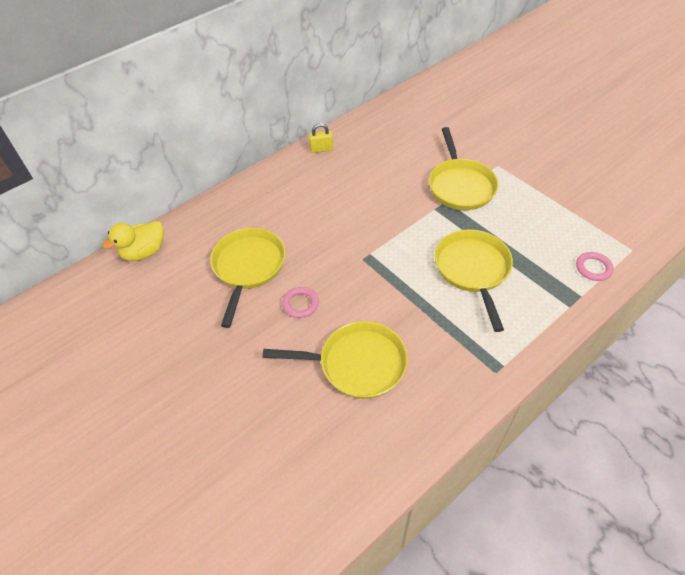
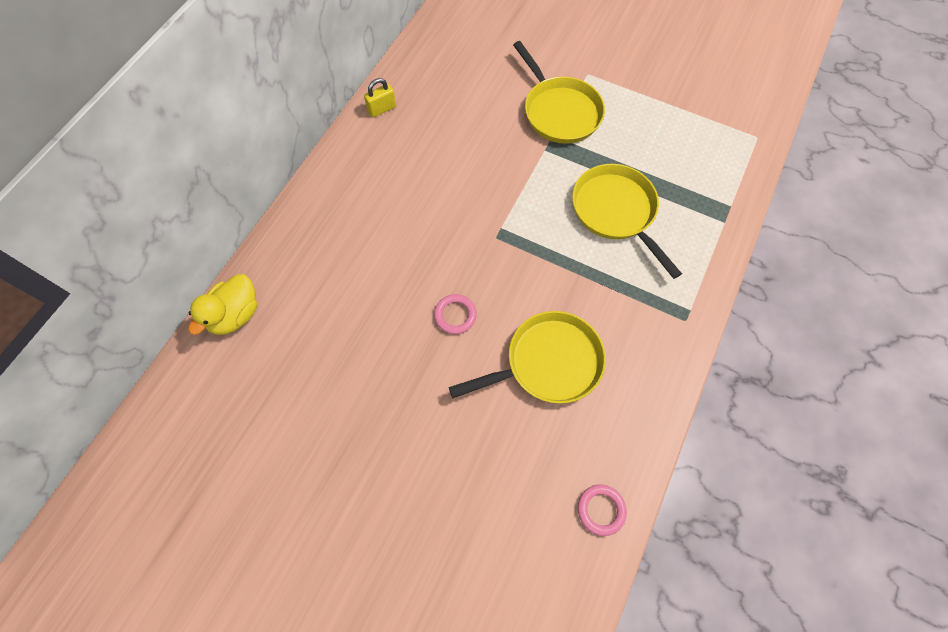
camera: 25 degrees left, 15 degrees up
(248, 267) = (373, 291): yellow pan -> none
(593, 268) = (730, 170): pink ring -> pink ring (601, 510)

